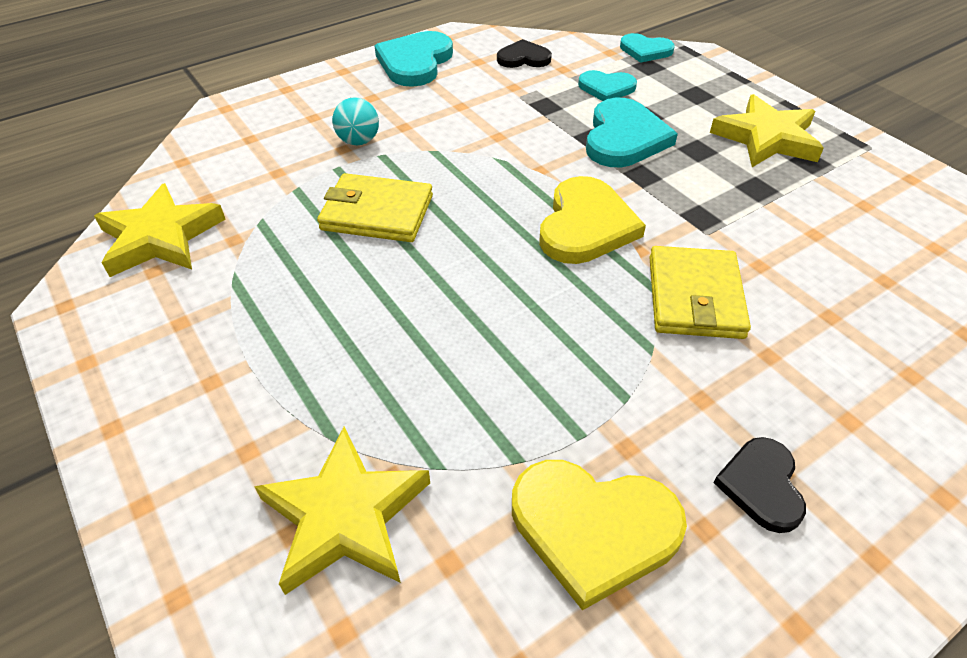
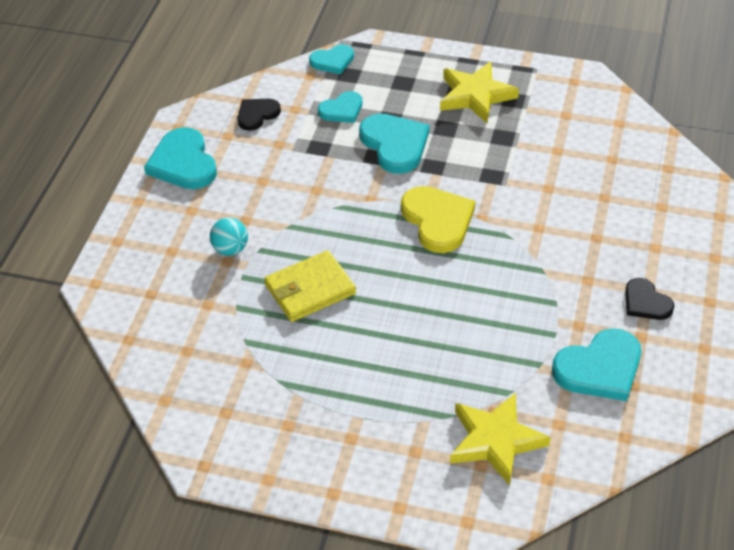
camera: 40 degrees left, 0 degrees up
(160, 237) = (198, 392): yellow star -> none
(593, 528) = (600, 368): yellow heart -> turquoise heart
(694, 297) = (535, 228): yellow wallet -> none

